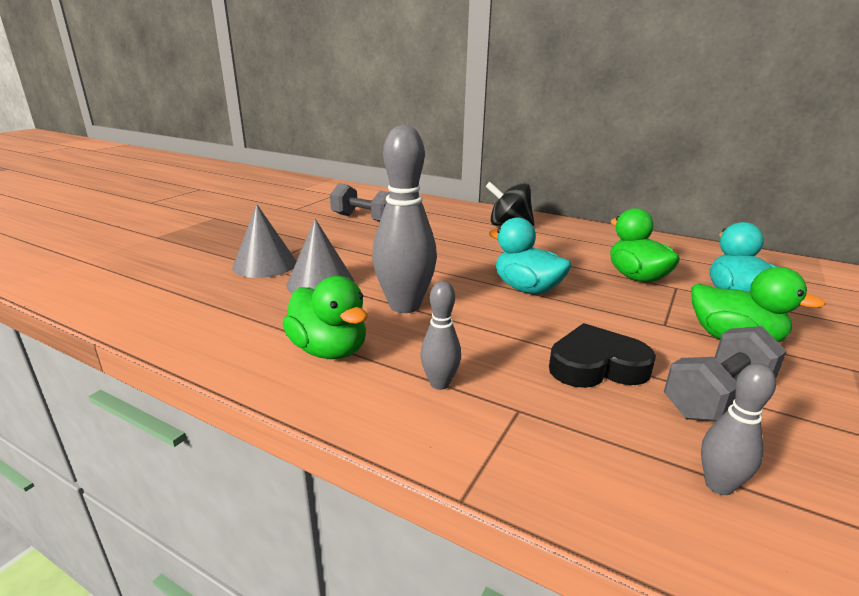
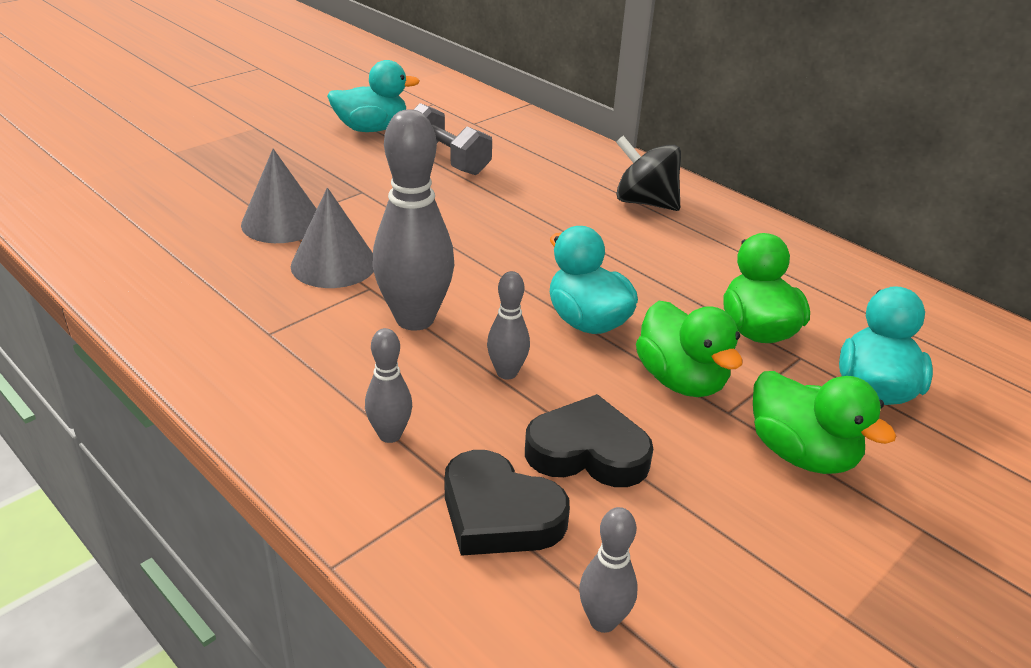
camera: 15 degrees right, 10 degrees up
(301, 210) = (371, 129): none -> turquoise duck
(329, 350) = (295, 366): green duck -> green duck (681, 380)
(497, 327) = (507, 373): none -> grey bowling pin
(569, 422) = (499, 514): none -> black heart
(717, 397) = (700, 524): grey dumbbell -> none

